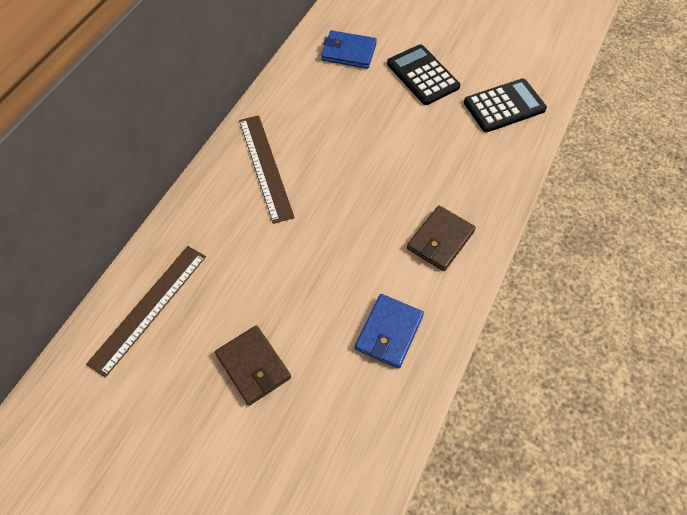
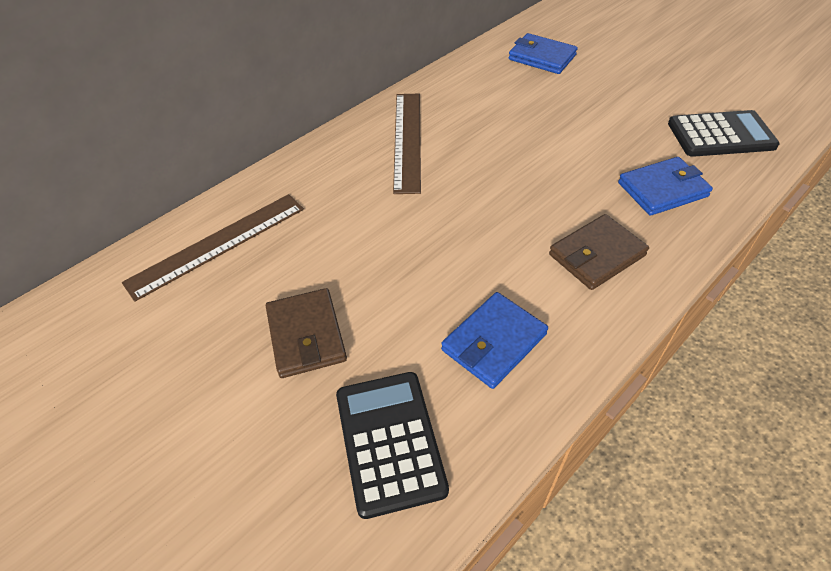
camera: 20 degrees right, 10 degrees down
(422, 75) = (623, 90): black calculator -> black calculator (390, 441)
(473, 169) = (662, 189): none -> blue wallet

